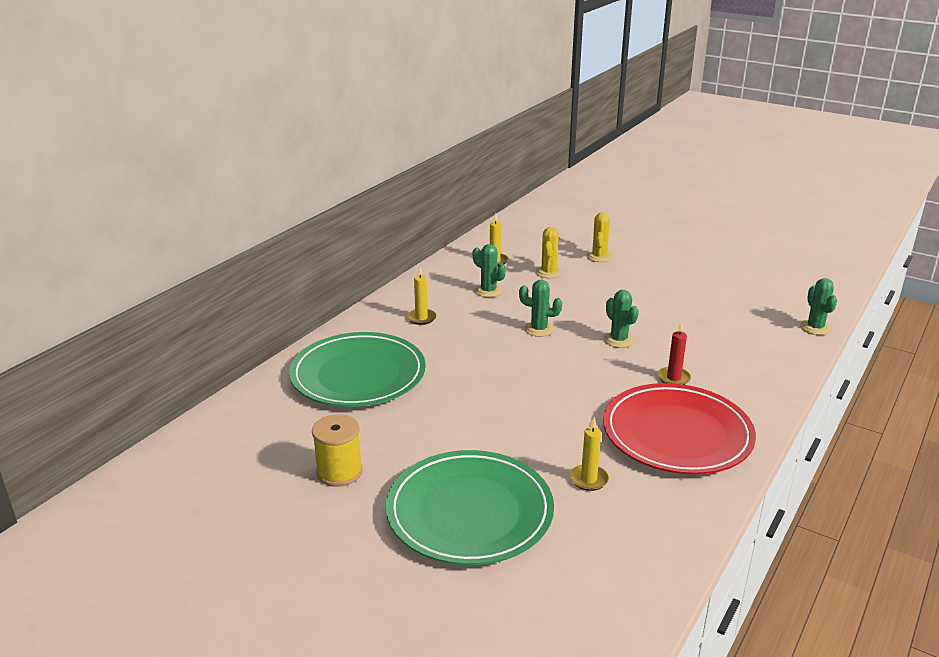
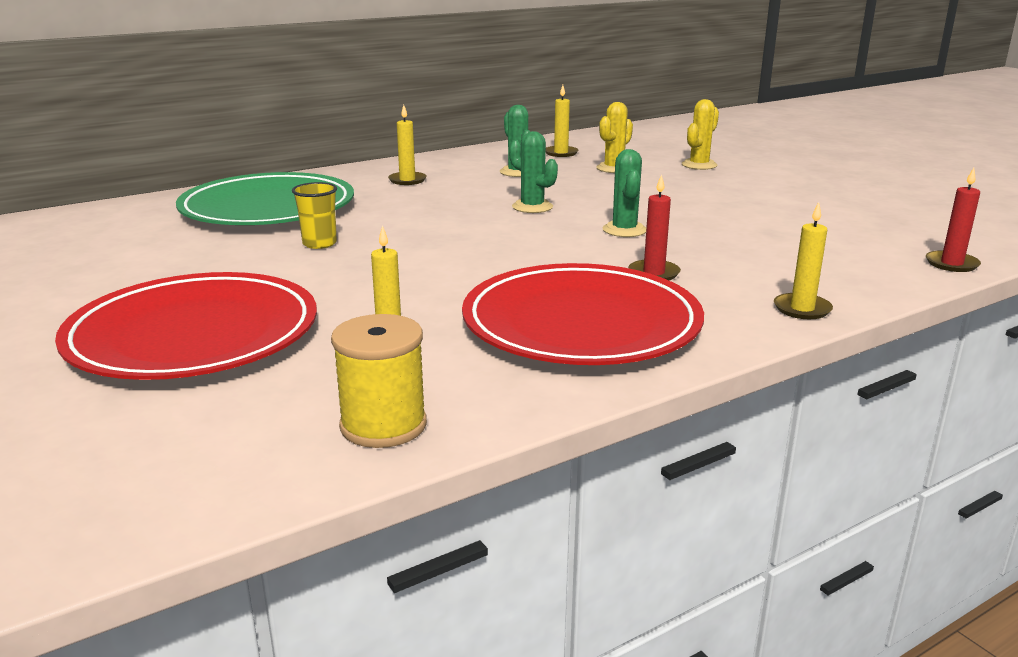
camera: 25 degrees right, 5 degrees down
(339, 472) = (117, 273): yellow spool -> yellow spool (383, 425)
(442, 404) = (319, 244): none -> yellow cup
(469, 512) = (194, 335): green plate -> red plate
(774, 388) = (802, 309): none -> yellow candle
(815, 328) = (951, 264): green cactus -> red candle

